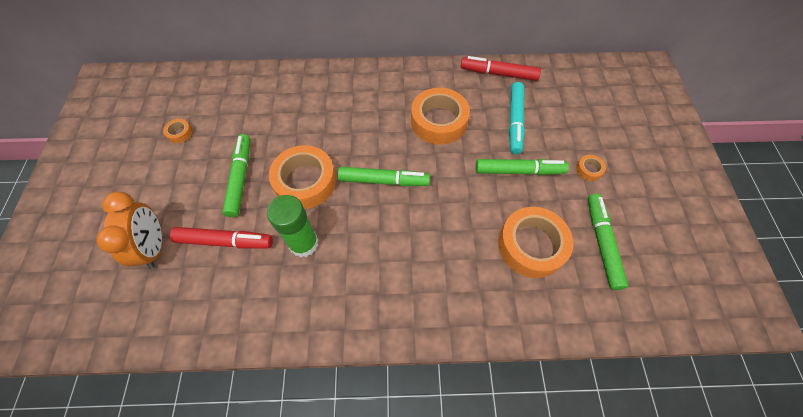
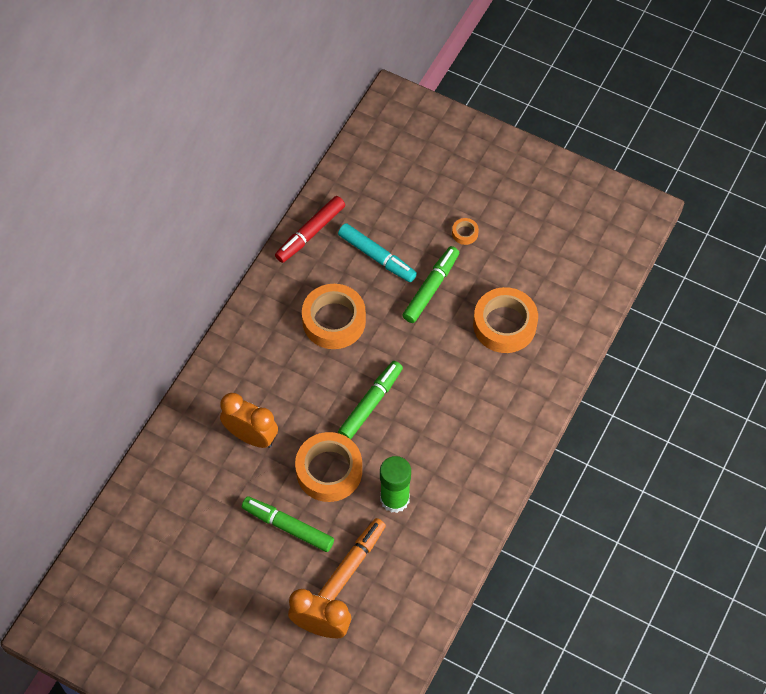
camera: 60 degrees left, 0 degrees up
(180, 133) = (190, 565): orange tape -> none
(225, 241) = (352, 564): red marker -> orange marker
(307, 118) = (251, 436): none -> orange clock
(602, 243) = (534, 272): green marker -> none

